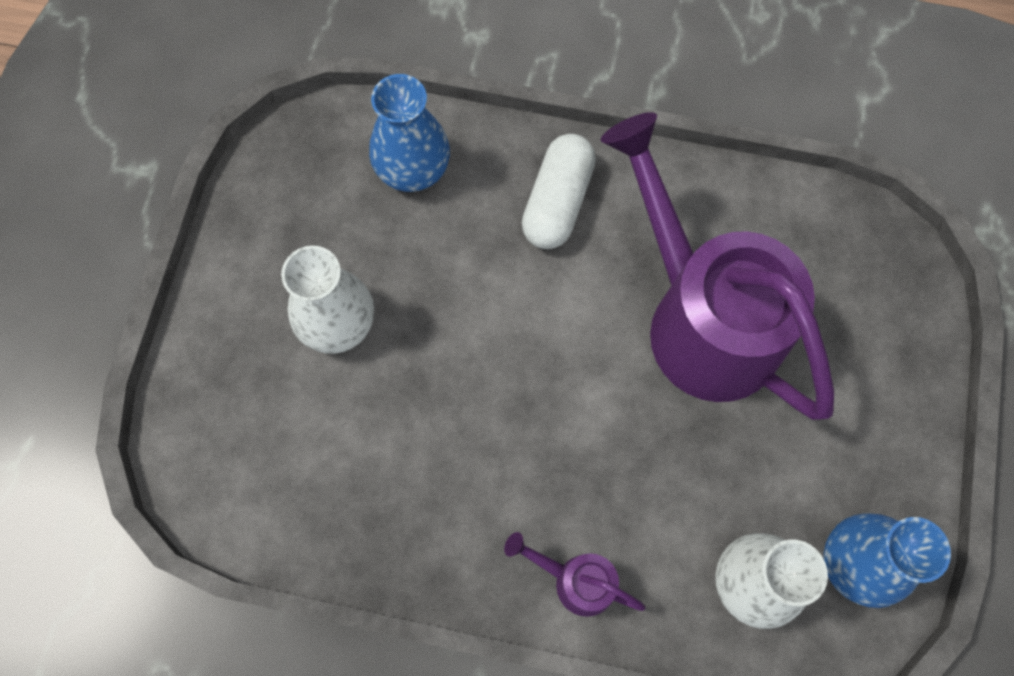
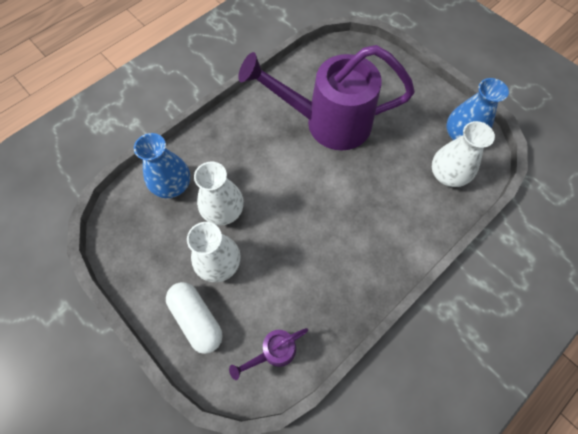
camera: 55 degrees left, 5 degrees down
(423, 269) = (223, 210): none -> white vase
(557, 202) = (237, 140): white capsule -> white capsule (197, 319)
(576, 580) = (407, 238): purple watering can -> purple watering can (274, 351)

